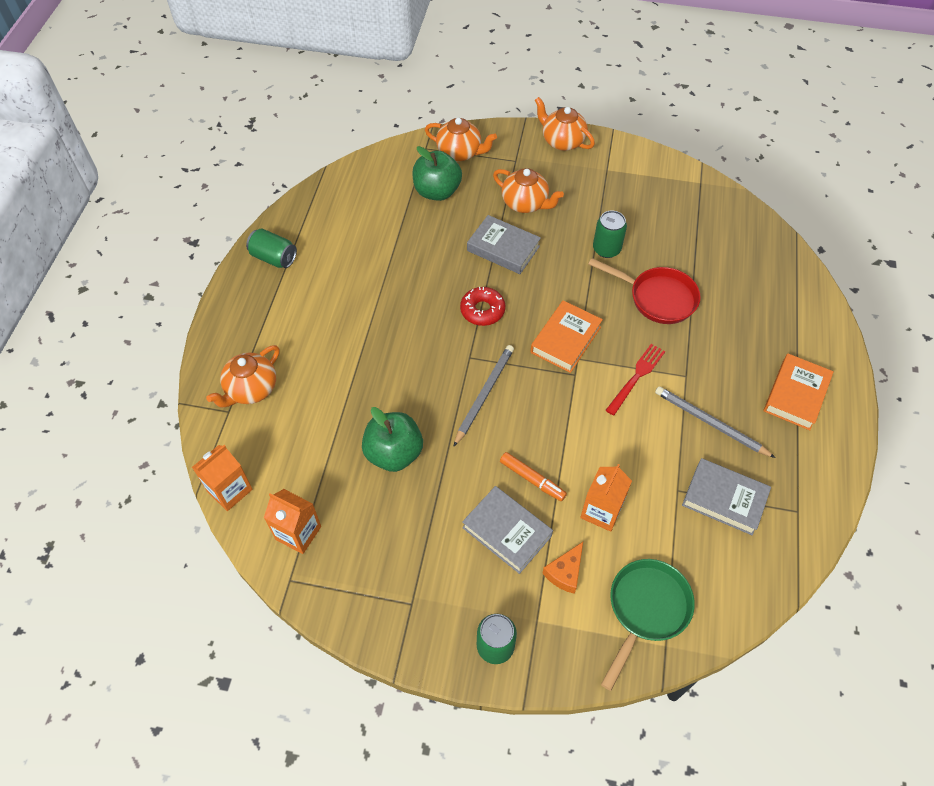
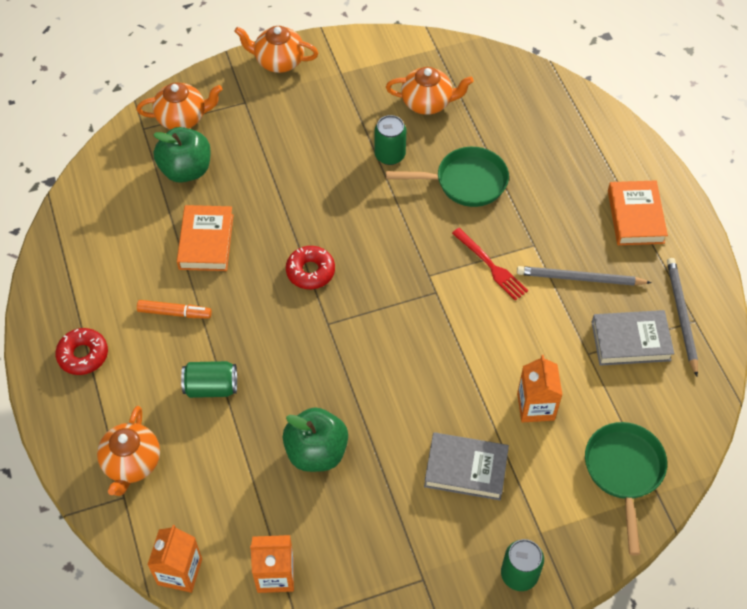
camera: 30 degrees left, 0 degrees up
(271, 292) = (83, 355): none -> red donut
(274, 258) = (60, 318): green can -> green can (211, 387)
(484, 394) = (364, 353): grey pencil -> grey pencil (681, 315)
(503, 248) = (291, 199): grey book -> none
(525, 203) = (283, 143): orange teapot -> orange teapot (428, 102)
(532, 479) = (458, 409): orange marker -> orange marker (174, 313)
(565, 340) = (406, 263): orange book -> orange book (206, 242)
(565, 572) = (538, 477): orange cheese -> none
(636, 376) = (491, 266): red fork -> red fork turned 135 degrees clockwise
(657, 298) = (465, 182): red pan -> green pan

